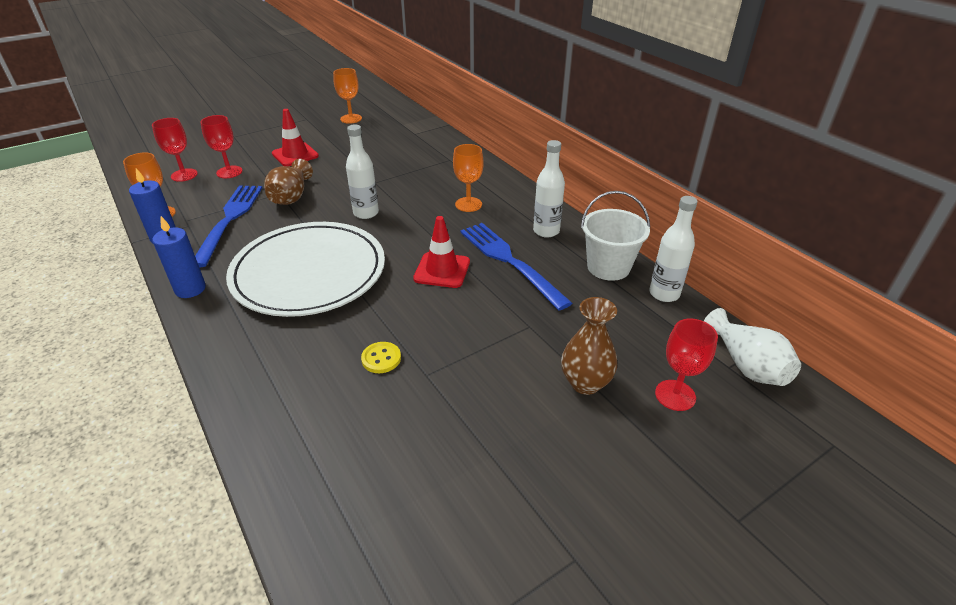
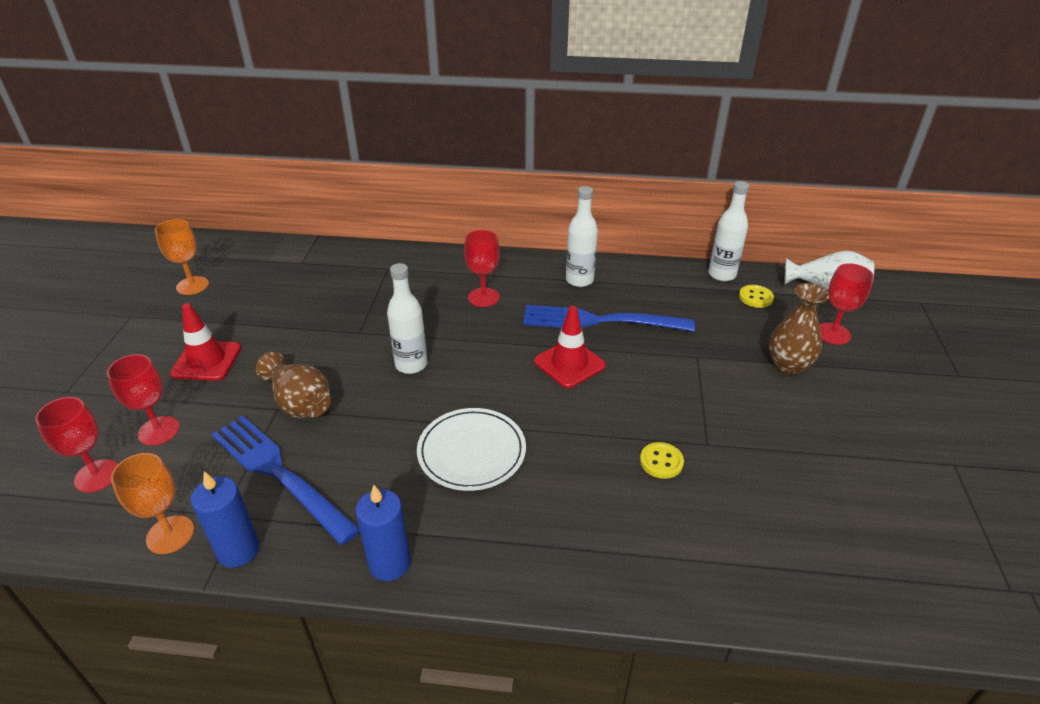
camera: 50 degrees left, 0 degrees up
(309, 273) = (471, 452): white plate -> white plate, size x0.56
(468, 204) = (483, 297): orange goblet -> red goblet
(608, 267) = (663, 279): white bucket -> none
(660, 326) = (755, 297): none -> yellow button

